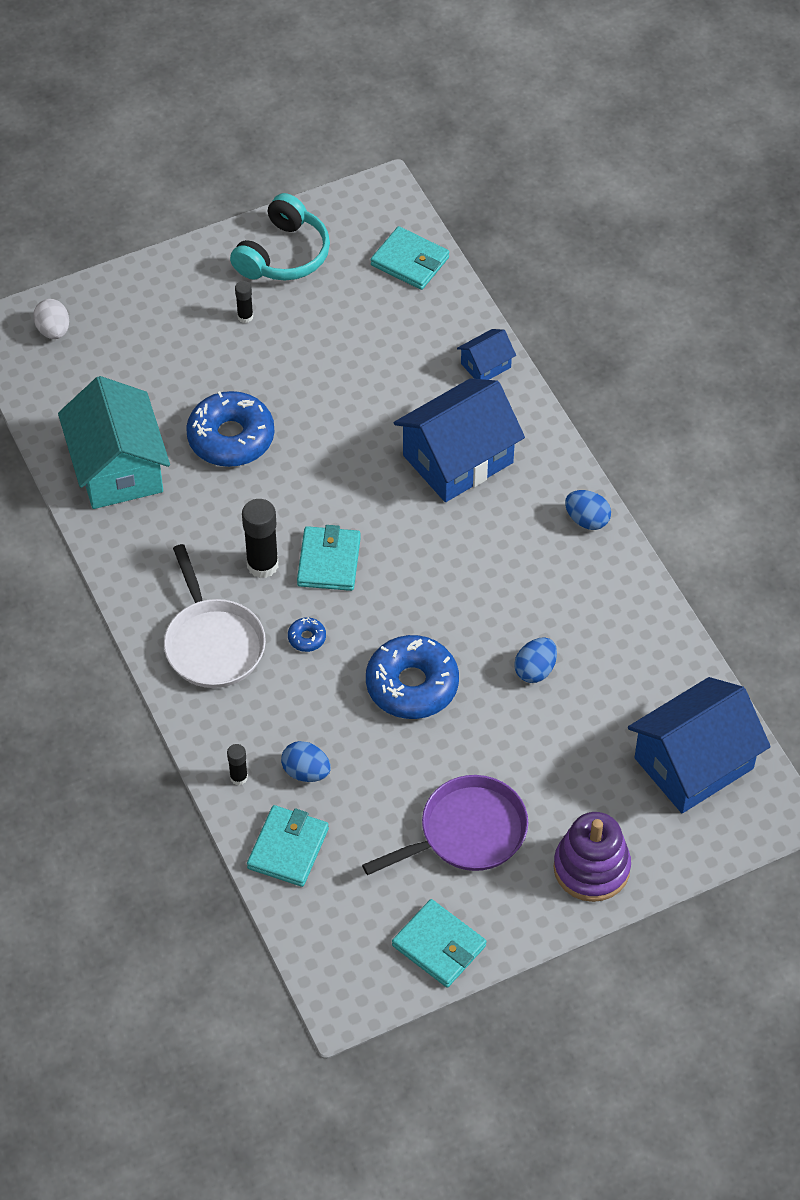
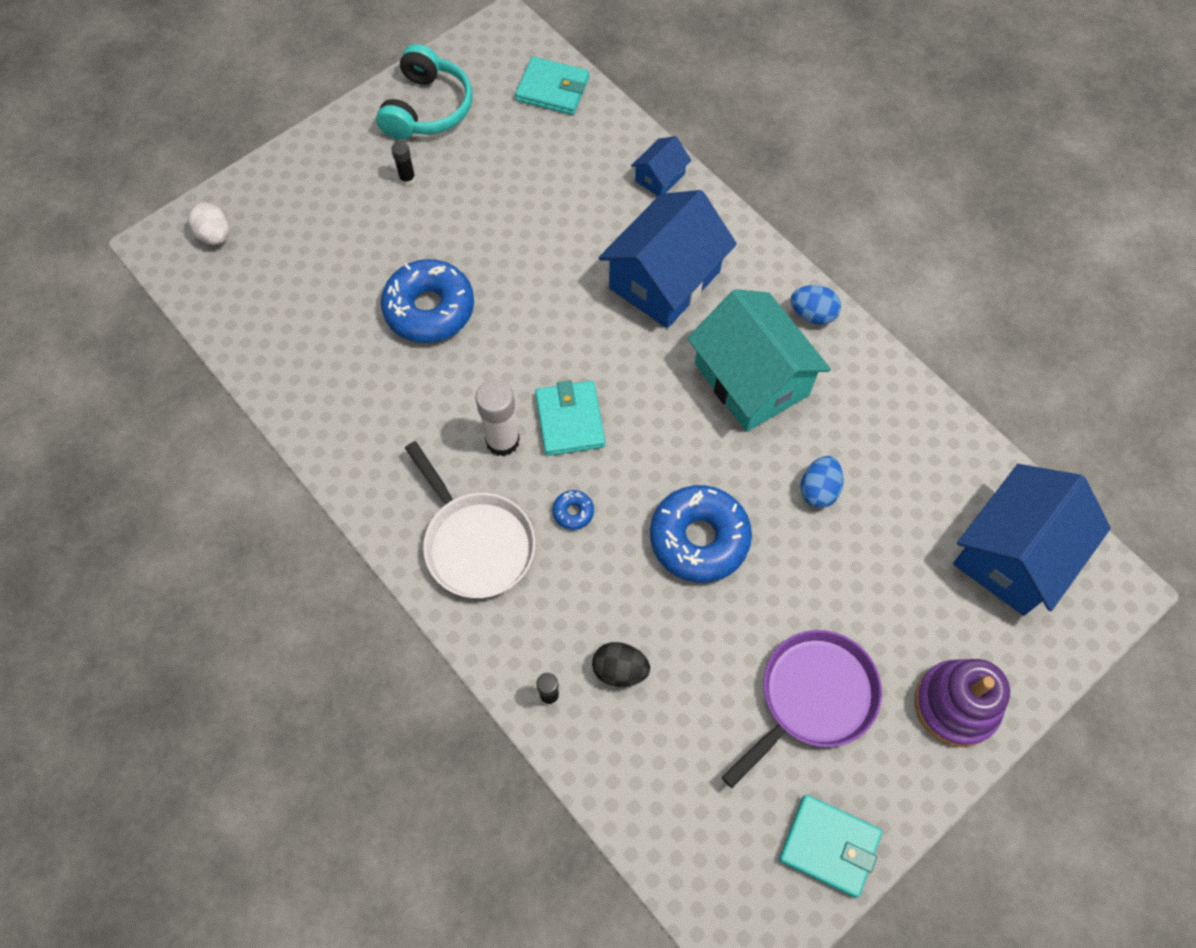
camera: 15 degrees left, 10 degrees up
(118, 468) = (321, 368): turquoise house -> turquoise house (751, 379)
(262, 565) = (502, 441): black glue stick -> white glue stick
(288, 848) = (628, 769): turquoise wallet -> none
(306, 772) = (620, 670): blue egg -> black egg

